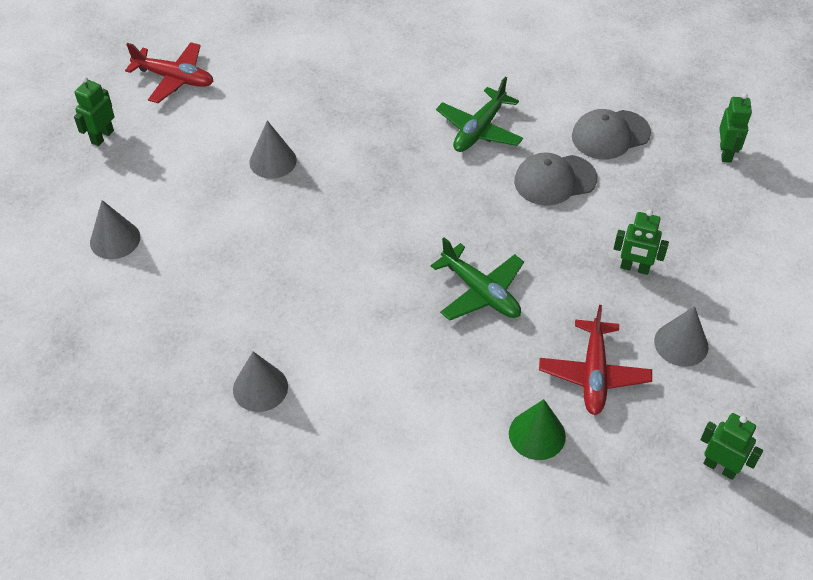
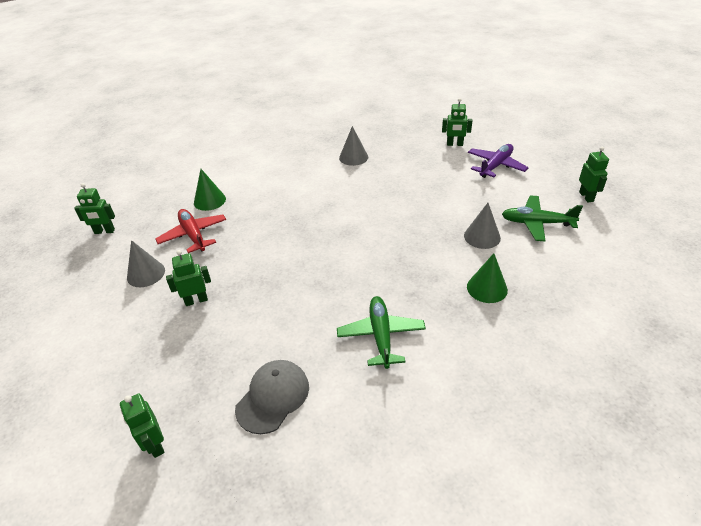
camera: 145 degrees right, 10 degrees down
(100, 314) = (454, 144): none -> green robot
(115, 239) = (495, 166): grey cone -> purple plane
(174, 78) = (616, 246): red plane -> none
(341, 113) = (487, 288): none -> green cone
(480, 292) = (286, 239): green plane -> green plane (537, 223)
(554, 180) = (291, 329): grey cap -> none

